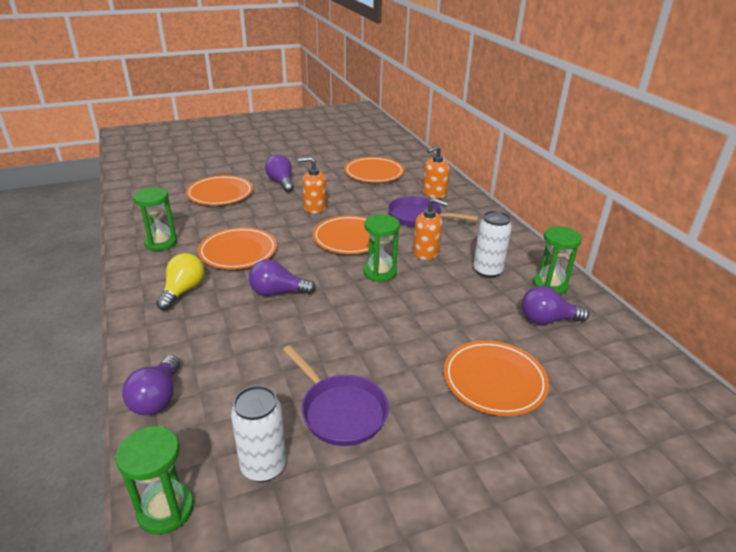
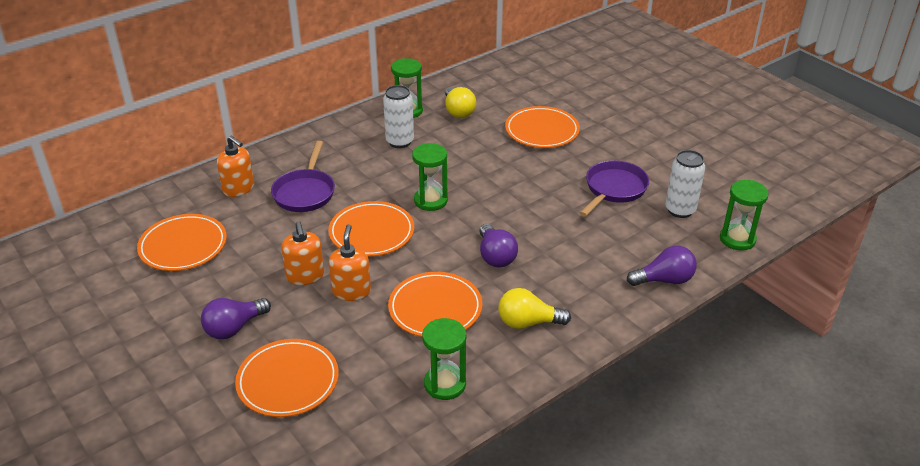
camera: 105 degrees left, 5 degrees up
(426, 252) = (381, 178): orange soap dispenser -> orange soap dispenser (351, 291)
(547, 320) = (458, 111): purple light bulb -> yellow light bulb

